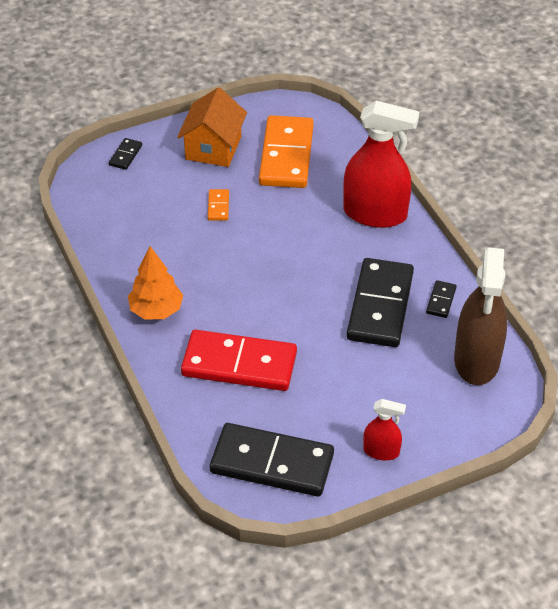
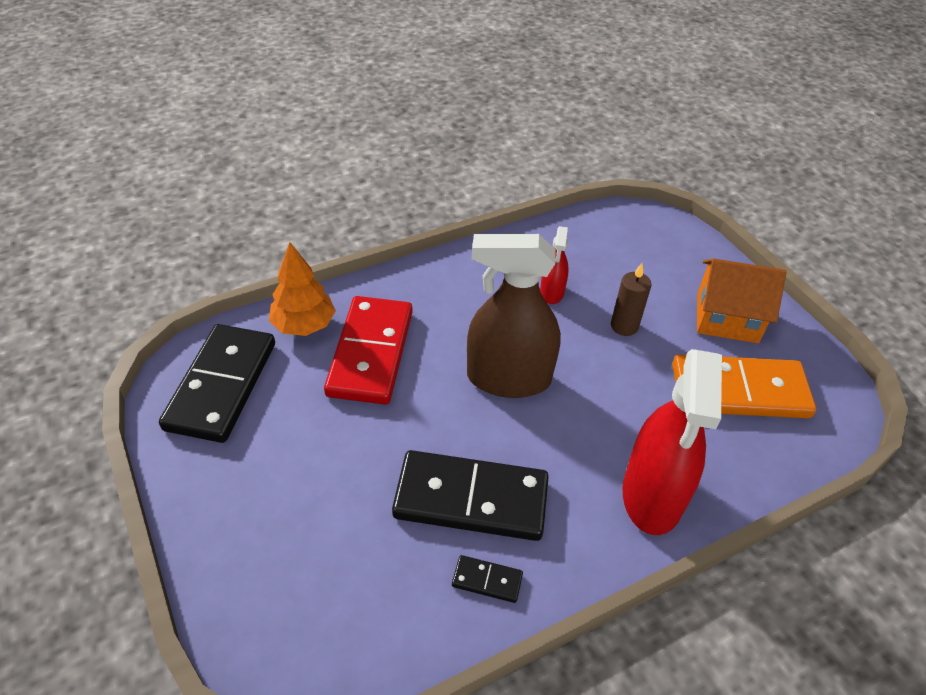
camera: 85 degrees right, 0 degrees up
(125, 155) = (686, 245): black domino -> none
(156, 310) = (450, 281): orange tree -> orange tree (304, 325)
(218, 206) = (624, 326): orange domino -> brown candle
(381, 451) = (218, 496): red spray bottle -> red spray bottle (552, 292)
(477, 360) = (368, 627): brown spray bottle -> brown spray bottle (508, 378)

